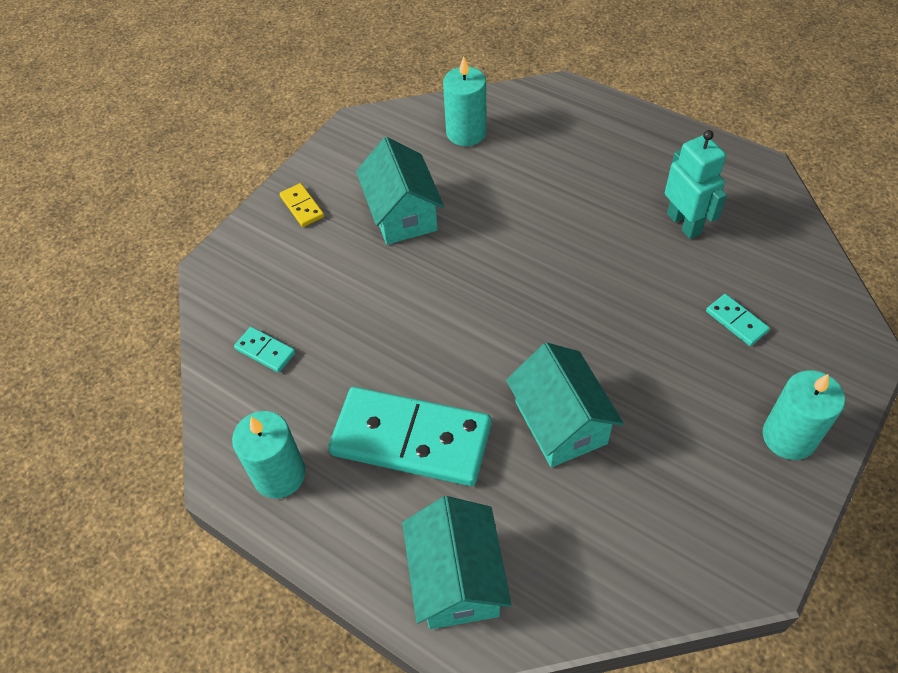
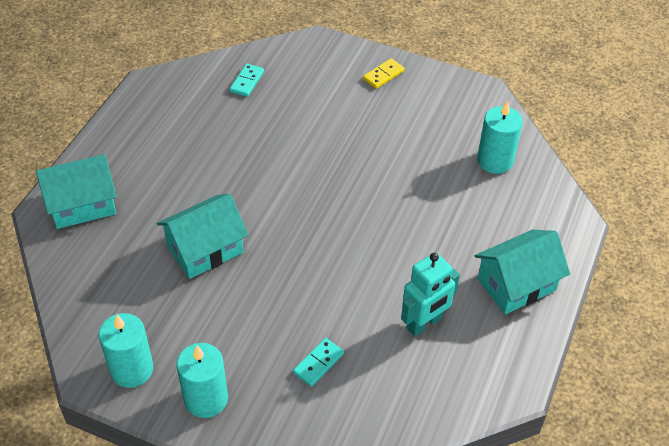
camera: 75 degrees right, 5 degrees down
(279, 474) = (152, 107): turquoise candle -> turquoise candle (132, 369)
(402, 214) = (390, 133): turquoise house -> turquoise house (516, 284)
(411, 440) = (183, 168): turquoise domino -> none

